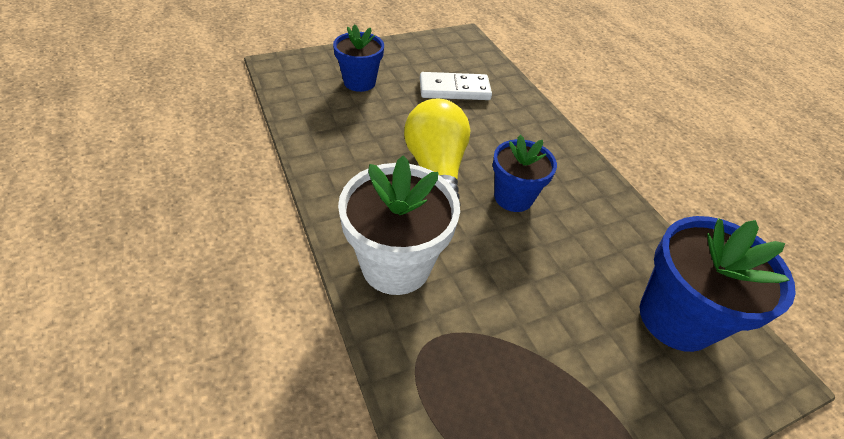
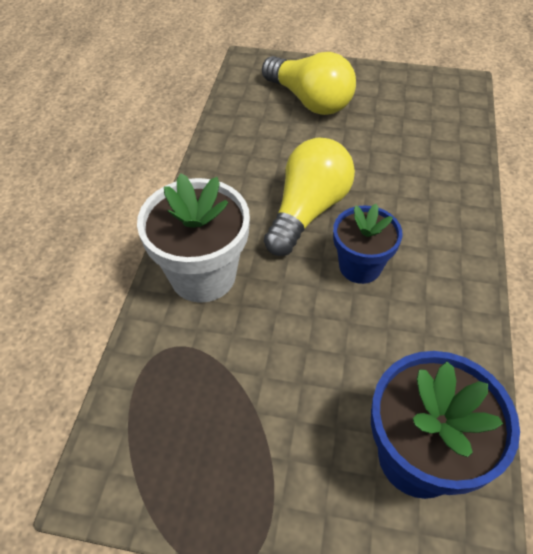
camera: 40 degrees right, 5 degrees up
(359, 82) = (310, 100): blue flower pot -> yellow light bulb
(454, 90) = (398, 138): white domino -> none

